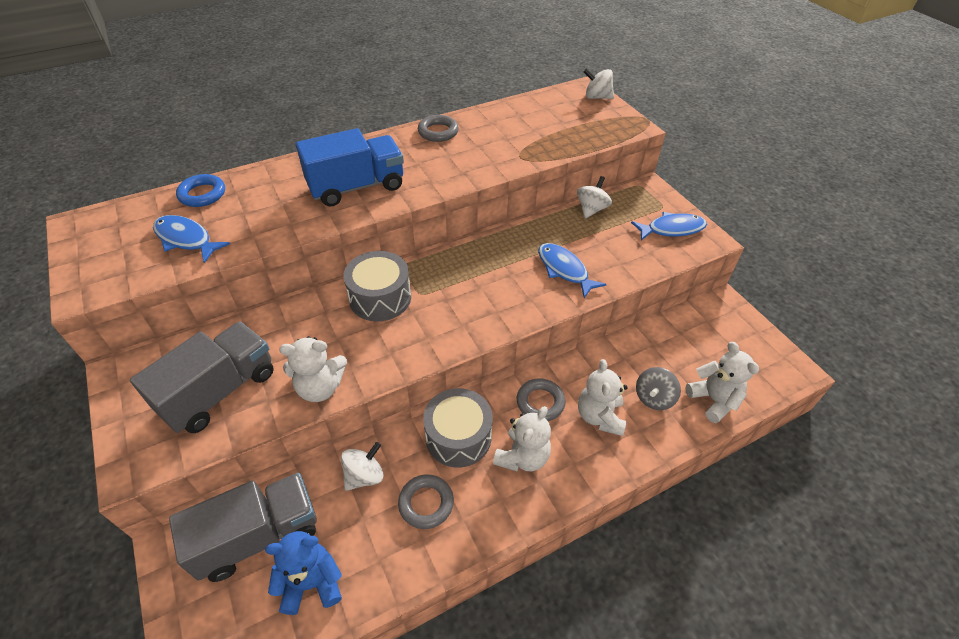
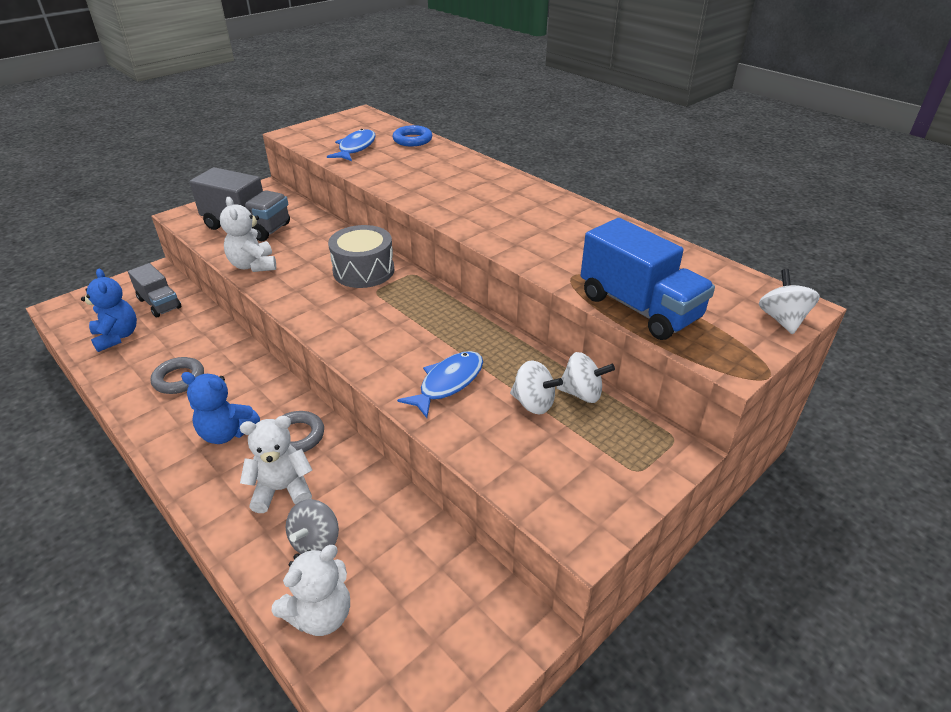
camera: 75 degrees right, 10 degrees down
(258, 535) = (159, 303): grey truck -> grey truck, size x0.62
(356, 187) = (457, 195): blue truck -> blue truck (639, 308)
(364, 475) = (208, 339): white spinning top -> white spinning top (533, 403)
(438, 132) = (583, 217): grey ring -> none
(458, 437) = (250, 385): grey drum -> none
(522, 457) = (226, 433): white teddy bear -> blue teddy bear
(653, 398) = (316, 542): grey spinning top -> grey spinning top turned 90 degrees counterclockwise
(672, 229) = (585, 484): blue fish -> none

